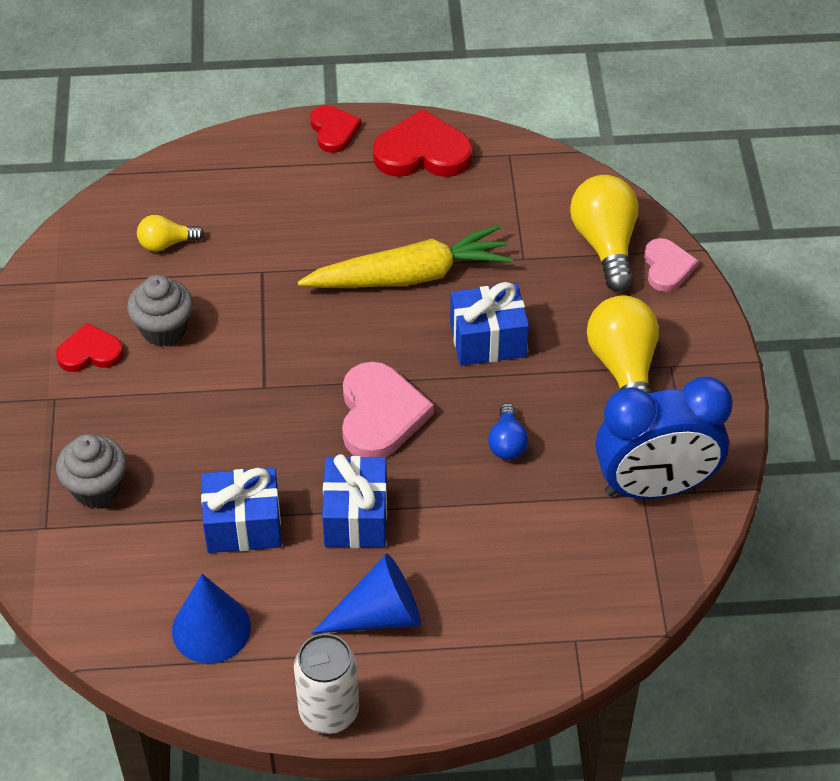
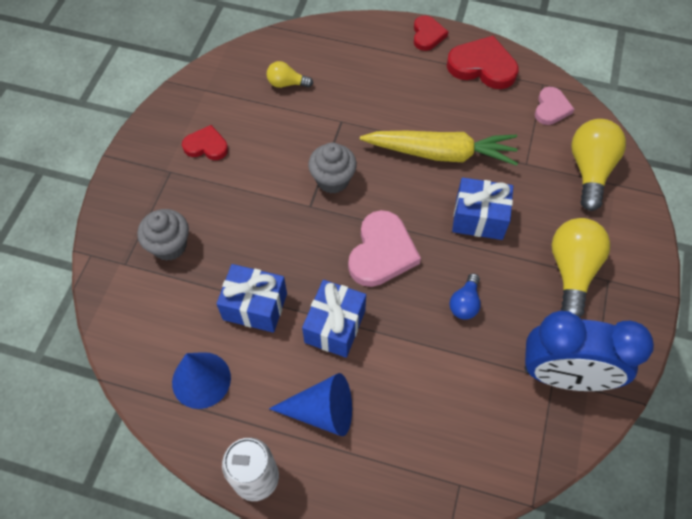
camera: 20 degrees right, 10 degrees up
(164, 329) = (260, 144): grey cupcake -> grey cupcake (332, 180)
(667, 267) = (630, 201): pink heart -> pink heart (551, 108)

